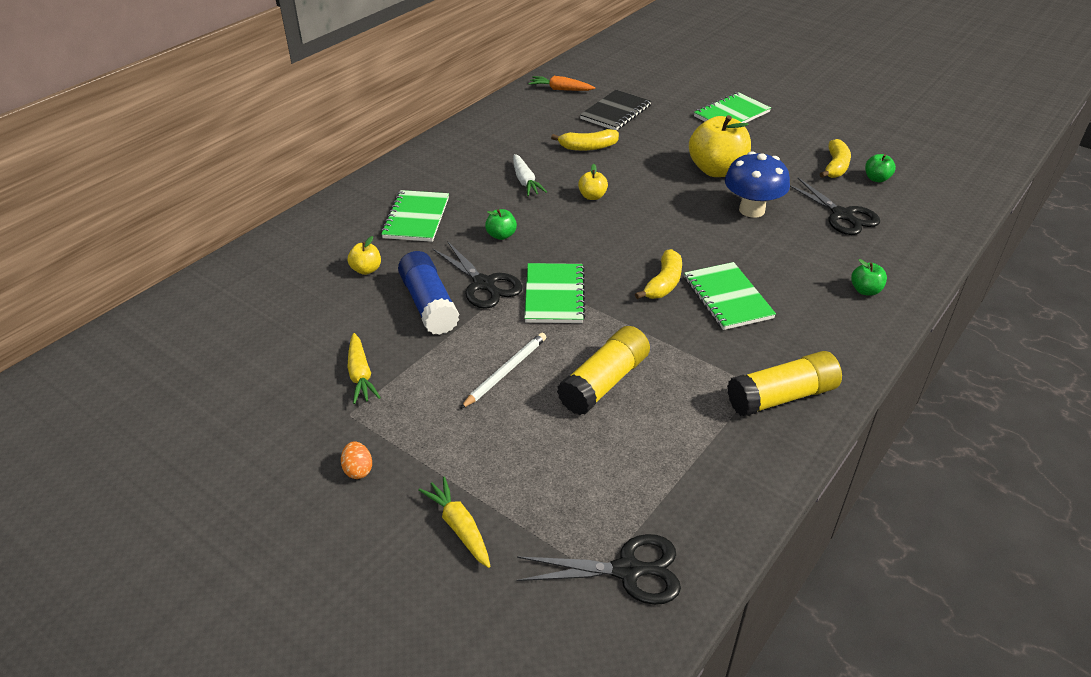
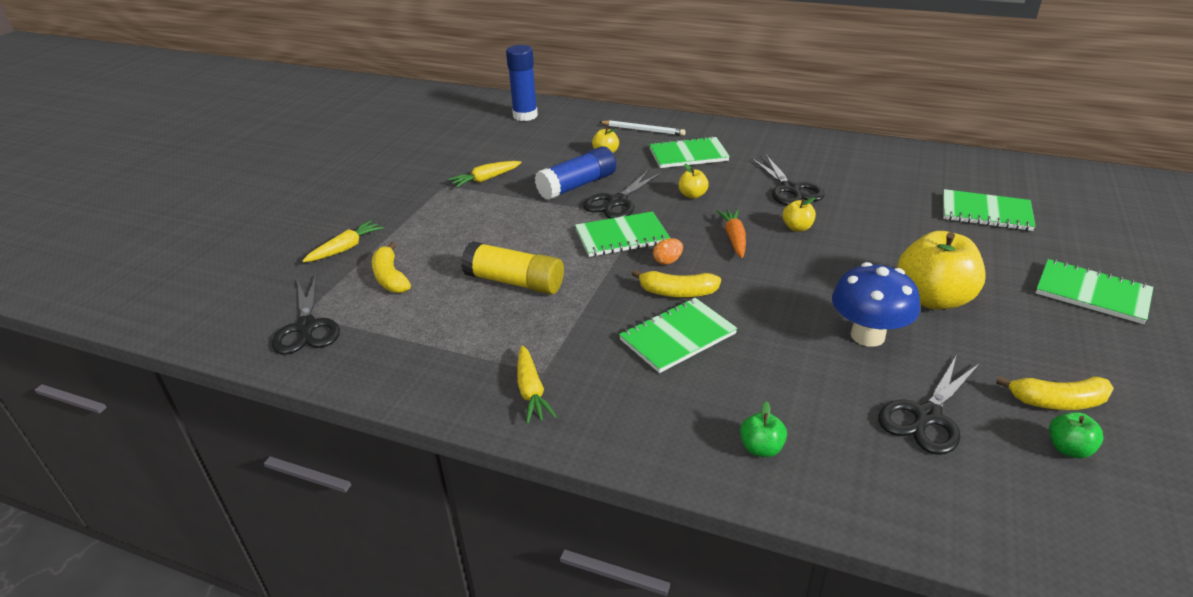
camera: 75 degrees right, 5 degrees down
(204, 314) = (525, 116): none -> blue glue stick
(358, 470) = (393, 201): orange egg -> orange egg (667, 261)
(501, 235) = (692, 195): green apple -> yellow apple
(505, 371) = (511, 234): white pencil -> white pencil (643, 130)
(525, 181) = (790, 189): white carrot -> black scissors
(560, 89) = (992, 173): orange carrot -> orange carrot (734, 238)
(588, 147) = (889, 209): yellow banana -> yellow banana (390, 277)
(615, 112) = (986, 212): black notebook -> green notebook
(781, 397) = (531, 391): yellow glue stick -> yellow carrot

